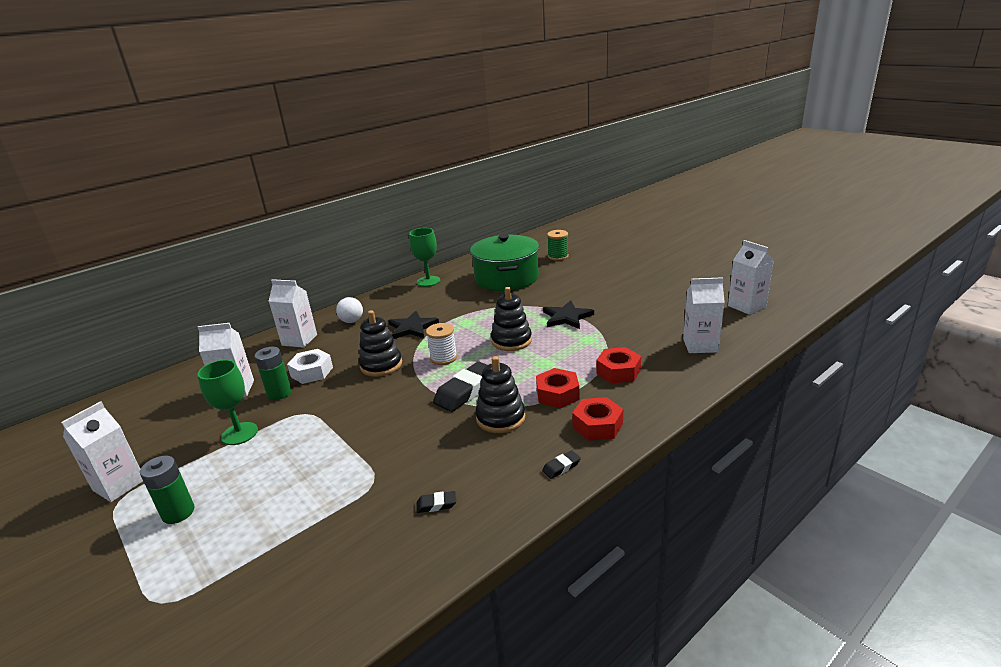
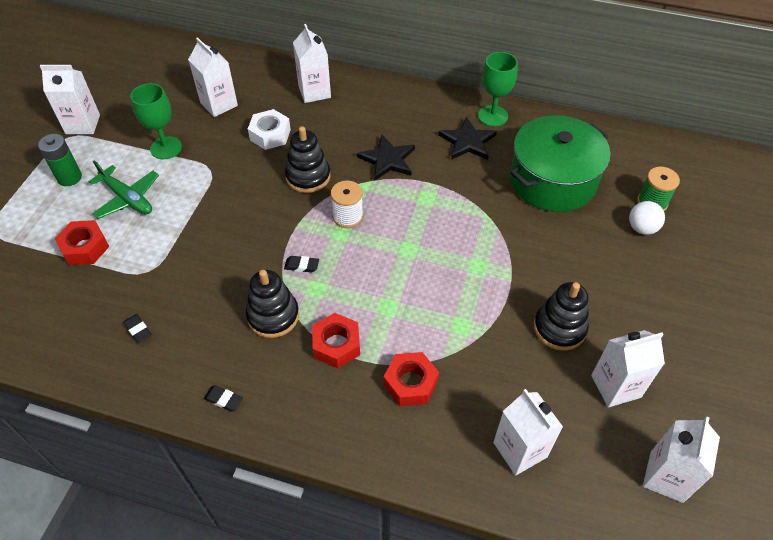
camera: 55 degrees right, 25 degrees up
(267, 474) = (127, 198): none -> green plane
(279, 393) = (228, 135): green battery -> none
(352, 321) = (370, 106): white ball -> white ball (642, 228)
(466, 391) = (301, 266): black eraser -> black eraser, size x0.46
(511, 341) = (414, 256): black stacking toy -> black stacking toy (559, 328)
(566, 317) = (498, 283): black star -> black star (467, 141)
(597, 425) = (301, 403): red nut -> red nut (85, 247)
(676, 303) = (615, 386): none -> white carton

